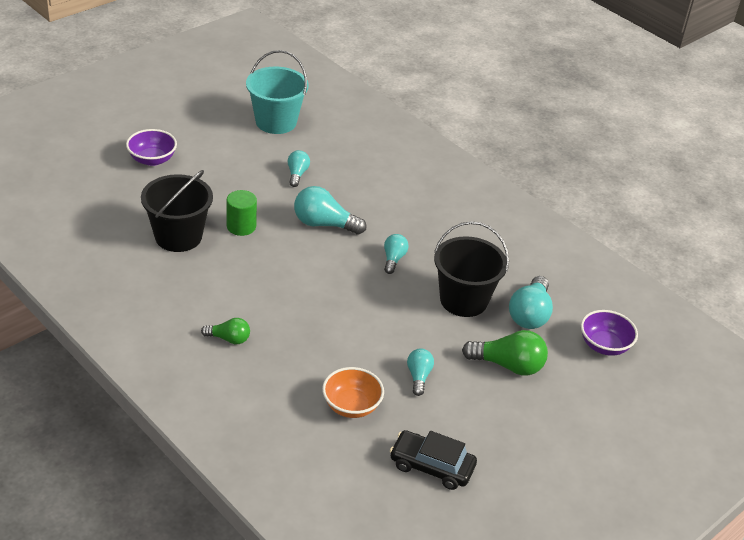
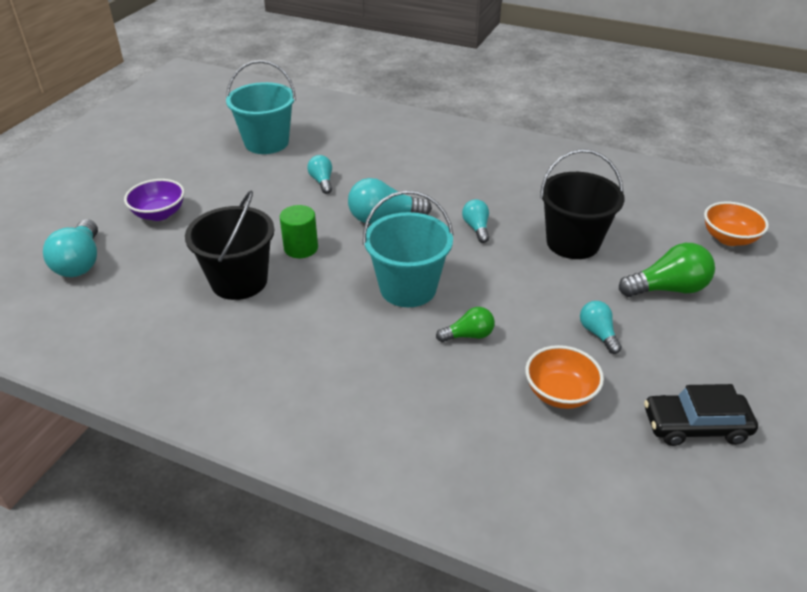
camera: 20 degrees left, 0 degrees up
(229, 339) = (372, 371): green light bulb -> green light bulb (468, 335)
(300, 288) = (408, 288): none -> turquoise bucket
(529, 314) = (641, 234): turquoise light bulb -> turquoise light bulb (80, 262)
(604, 345) = (729, 238): purple bowl -> orange bowl

